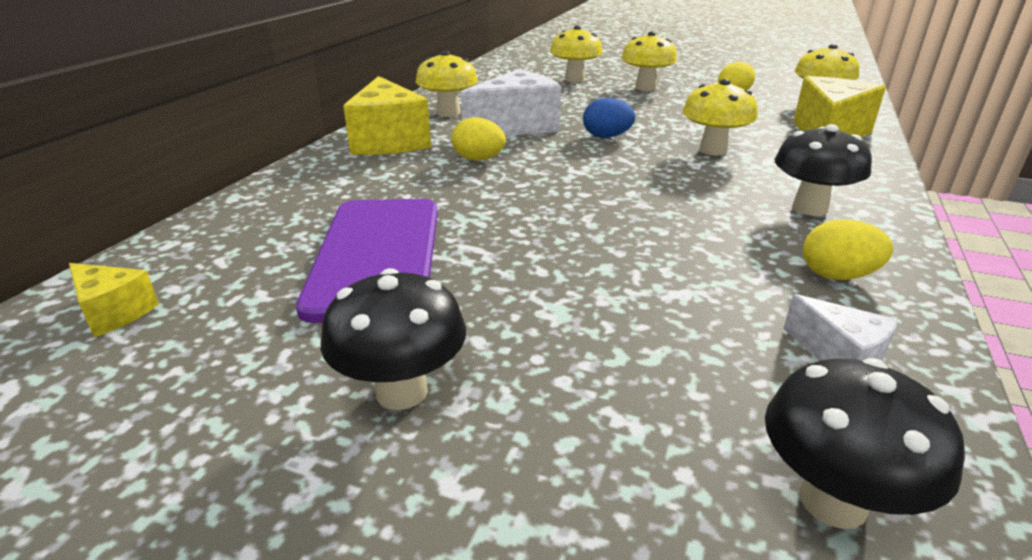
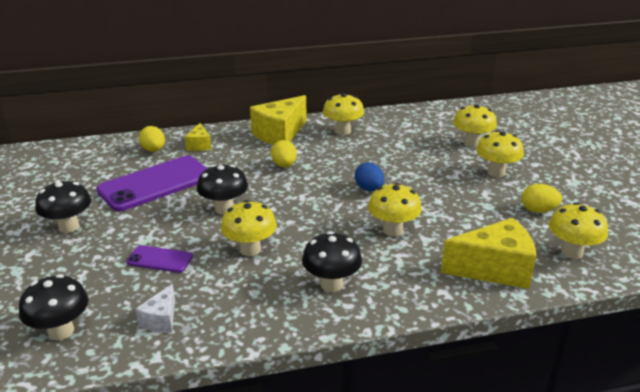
camera: 55 degrees right, 0 degrees up
(113, 312) = (77, 157): yellow cheese -> yellow cheese (199, 145)
(516, 127) = (348, 157): white cheese -> none
(542, 223) = (224, 209): none -> black mushroom
(641, 313) = (159, 259): none -> purple phone
(680, 234) = (250, 249): none -> yellow mushroom
(837, 276) = (245, 308): yellow egg -> yellow egg (153, 150)

